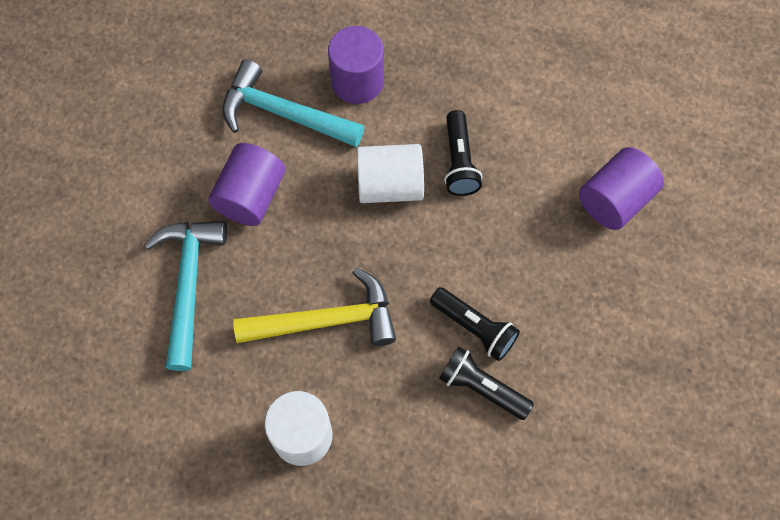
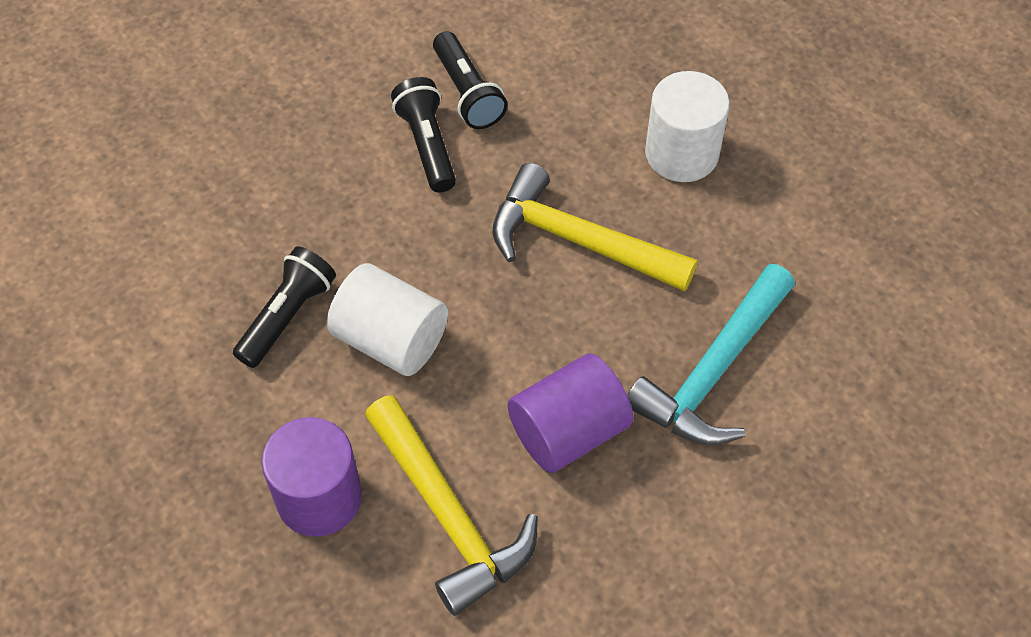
camera: 145 degrees left, 10 degrees down
(284, 114) = (448, 514): turquoise hammer -> yellow hammer
(615, 200) = (163, 173): purple cylinder -> none

